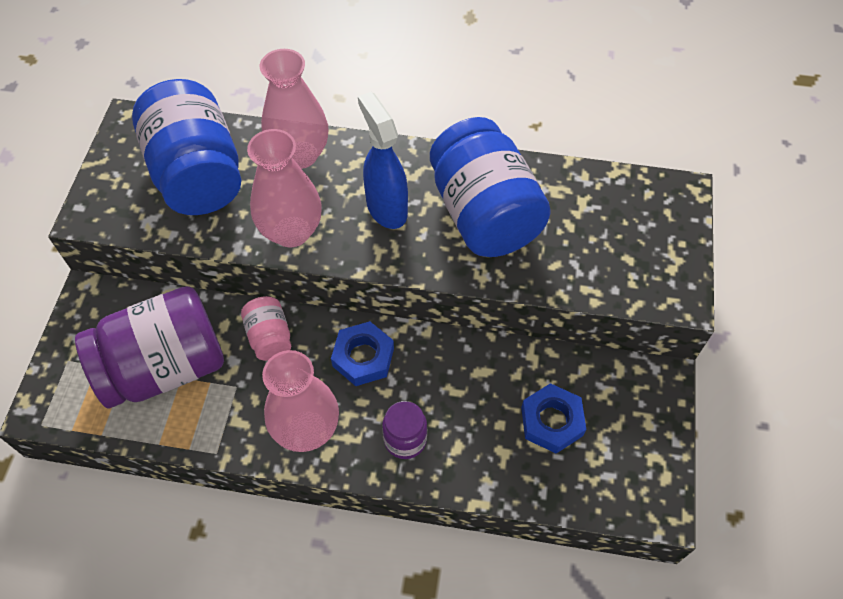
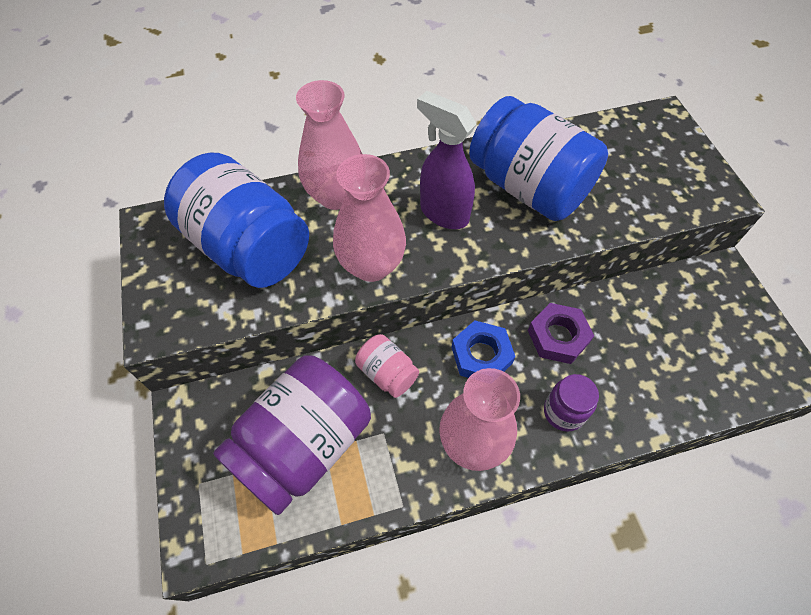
camera: 25 degrees left, 0 degrees up
(386, 208) = (443, 213): blue spray bottle -> purple spray bottle
(446, 371) = (558, 337): none -> purple nut
(551, 421) = (668, 341): blue nut -> none

